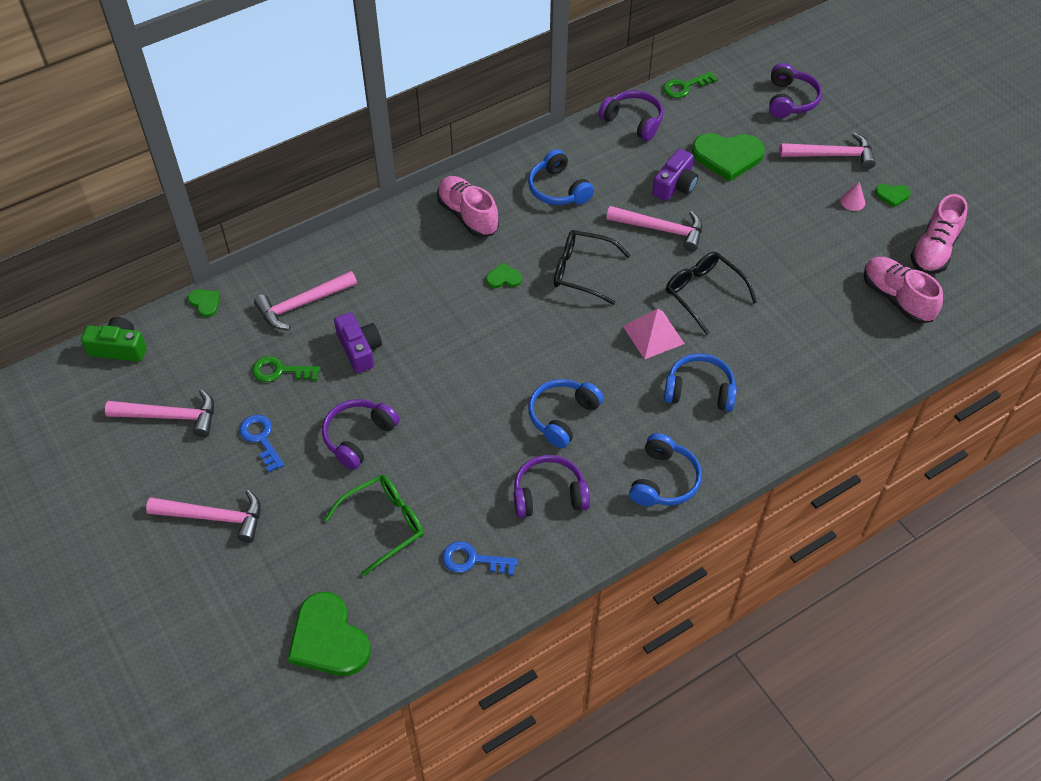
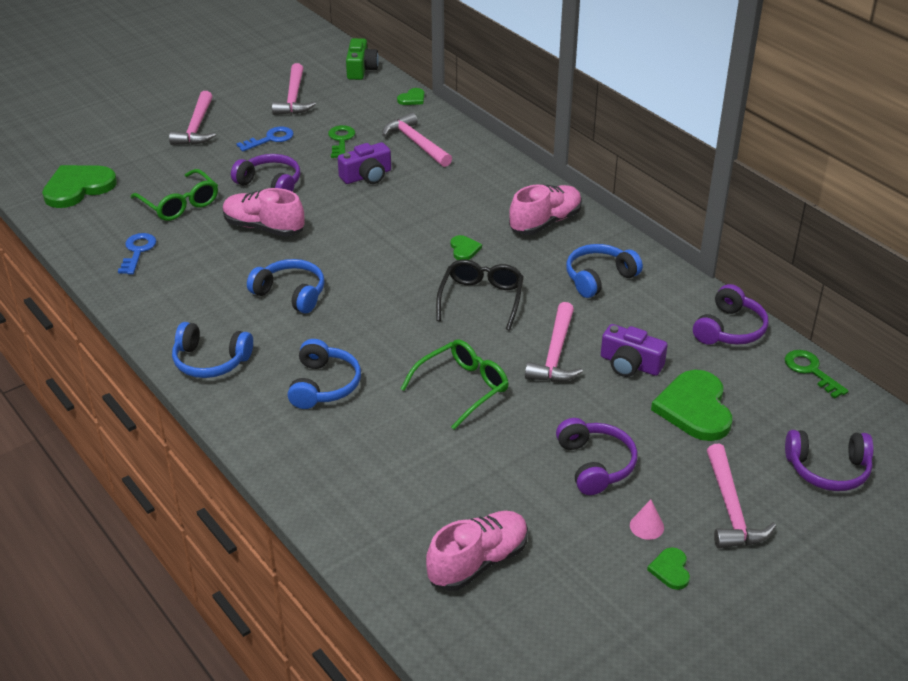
camera: 85 degrees right, 15 degrees down
(549, 494) = (201, 290): purple headphones -> purple headphones (595, 464)
(653, 334) = (399, 351): pink pyramid -> none
(703, 293) = (462, 388): black glasses -> green glasses
(934, 250) = (573, 609): pink shoe -> pink shoe (264, 227)

